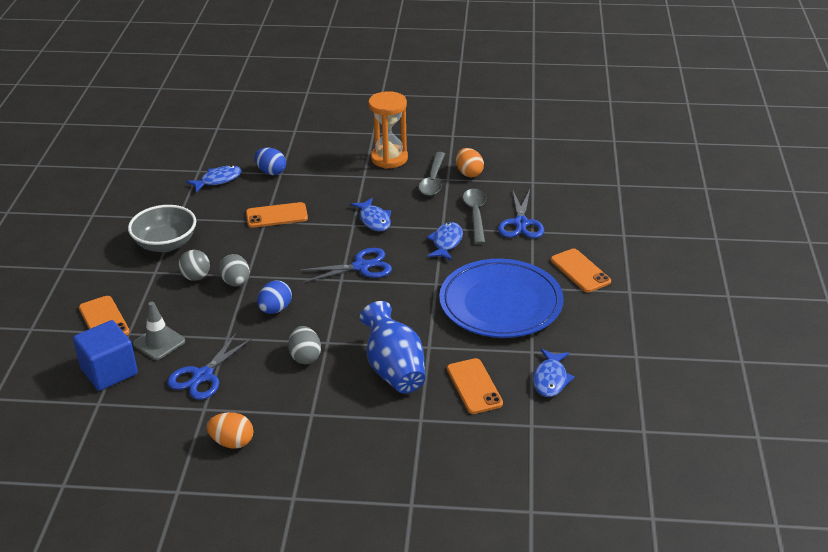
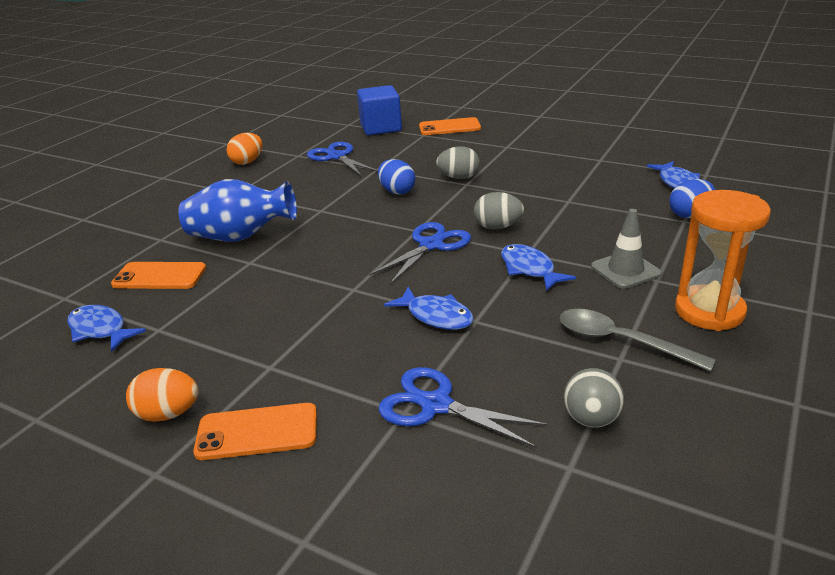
camera: 115 degrees right, 5 degrees down
(159, 342) = (398, 144): grey traffic cone -> grey traffic cone (625, 270)
(165, 244) = (552, 152): grey bowl -> none
(196, 277) = (483, 162): grey ball -> grey ball (591, 419)
(276, 216) = (577, 208): orange phone -> none
(305, 357) = (311, 198): grey egg -> grey egg (497, 227)
(361, 266) = (431, 245): blue scissors -> blue scissors turned 150 degrees counterclockwise
(374, 220) = (529, 269): blue fish -> blue fish turned 60 degrees clockwise
(469, 173) = (632, 388): orange egg -> orange egg (168, 414)
(475, 215) = (491, 361): grey spoon -> none
(500, 303) = (266, 329): blue plate -> none

